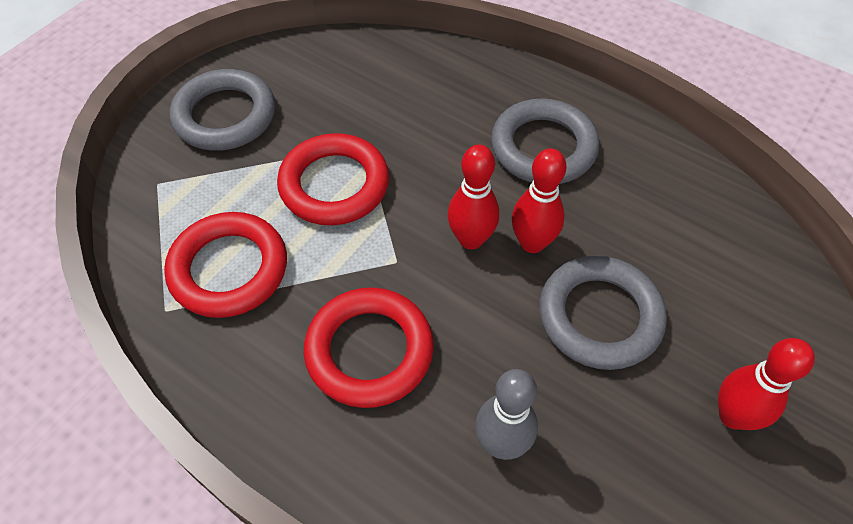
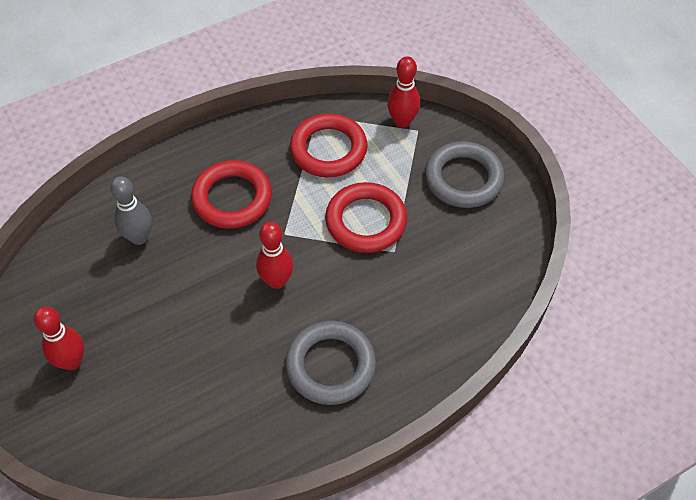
camera: 115 degrees right, 0 degrees up
(532, 243) = (253, 315): red bowling pin -> red bowling pin (402, 121)
(599, 316) = (177, 326): grey ring -> none

